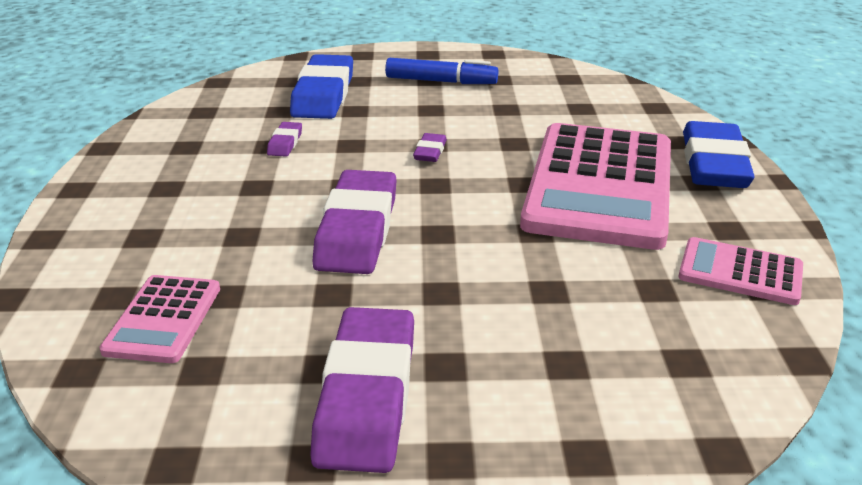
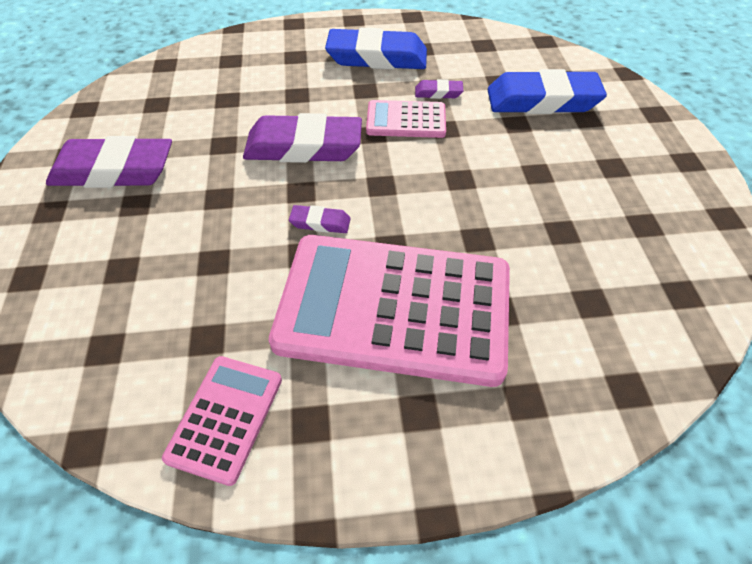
camera: 85 degrees right, 20 degrees up
(163, 319) = (204, 81): pink calculator -> pink calculator (406, 120)
(430, 152) = (442, 178): purple eraser -> purple eraser (320, 222)
(441, 81) = (612, 176): blue marker -> none
(713, 164) = (467, 436): blue eraser -> blue eraser (377, 57)

